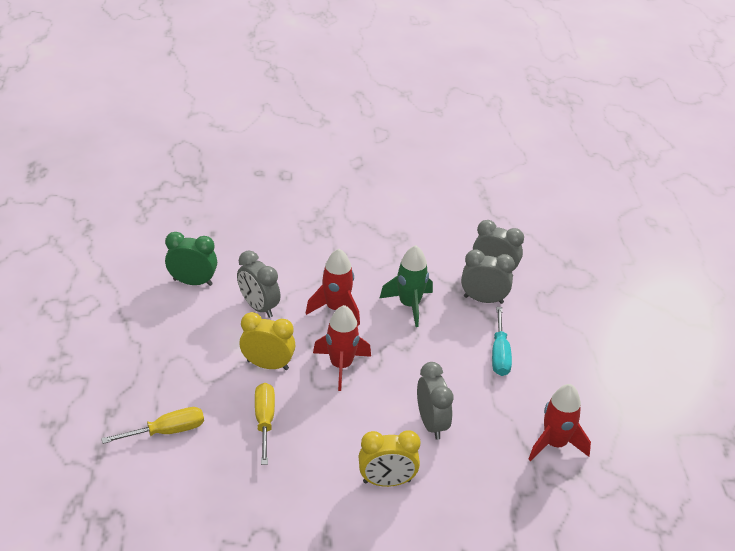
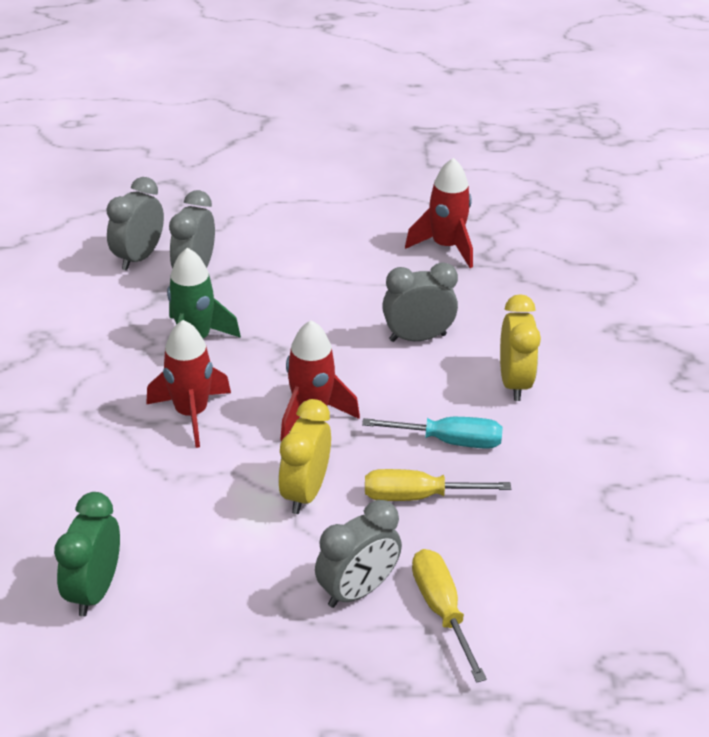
camera: 85 degrees left, 0 degrees up
(258, 307) = (174, 502): grey clock -> grey clock (357, 590)
(499, 354) = (298, 270): turquoise screwdriver -> turquoise screwdriver (448, 441)

